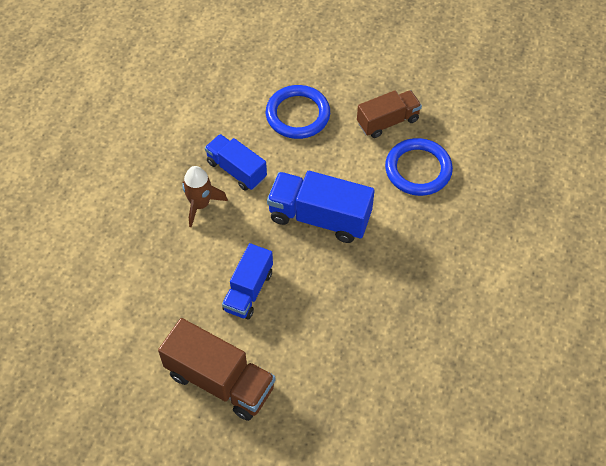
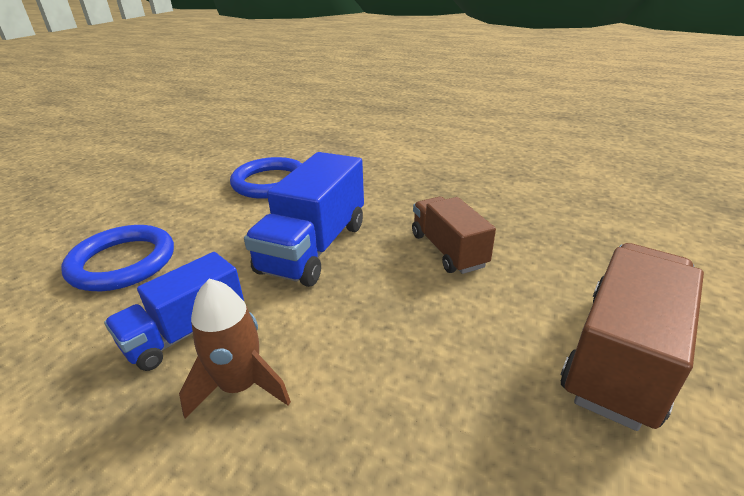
camera: 85 degrees left, 25 degrees down
(248, 291) = (436, 319): blue truck -> none
(388, 121) = (191, 196): brown truck -> brown truck (448, 250)

